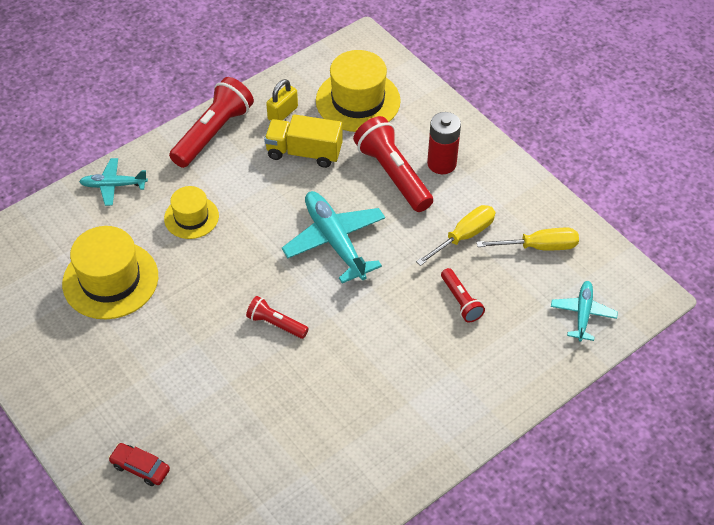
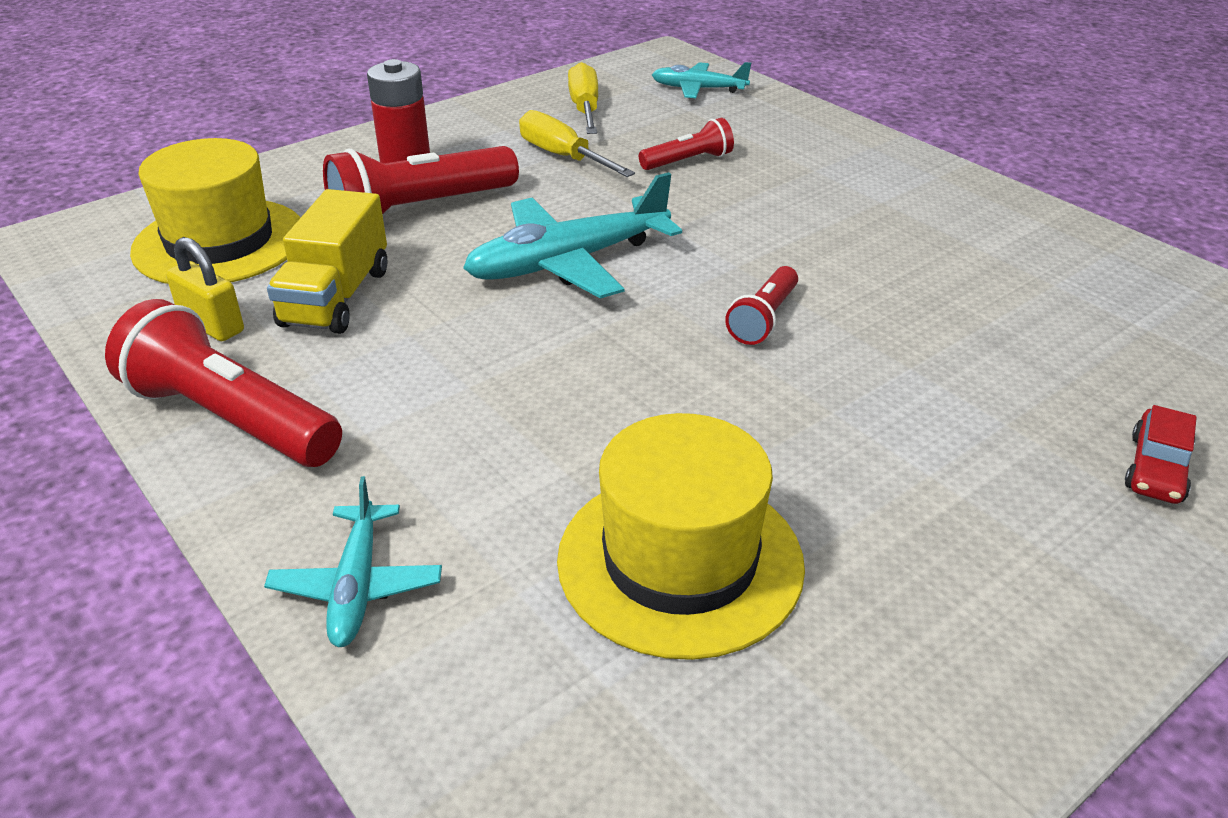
camera: 90 degrees left, 15 degrees down
(191, 217) = (489, 438): yellow hat -> none

